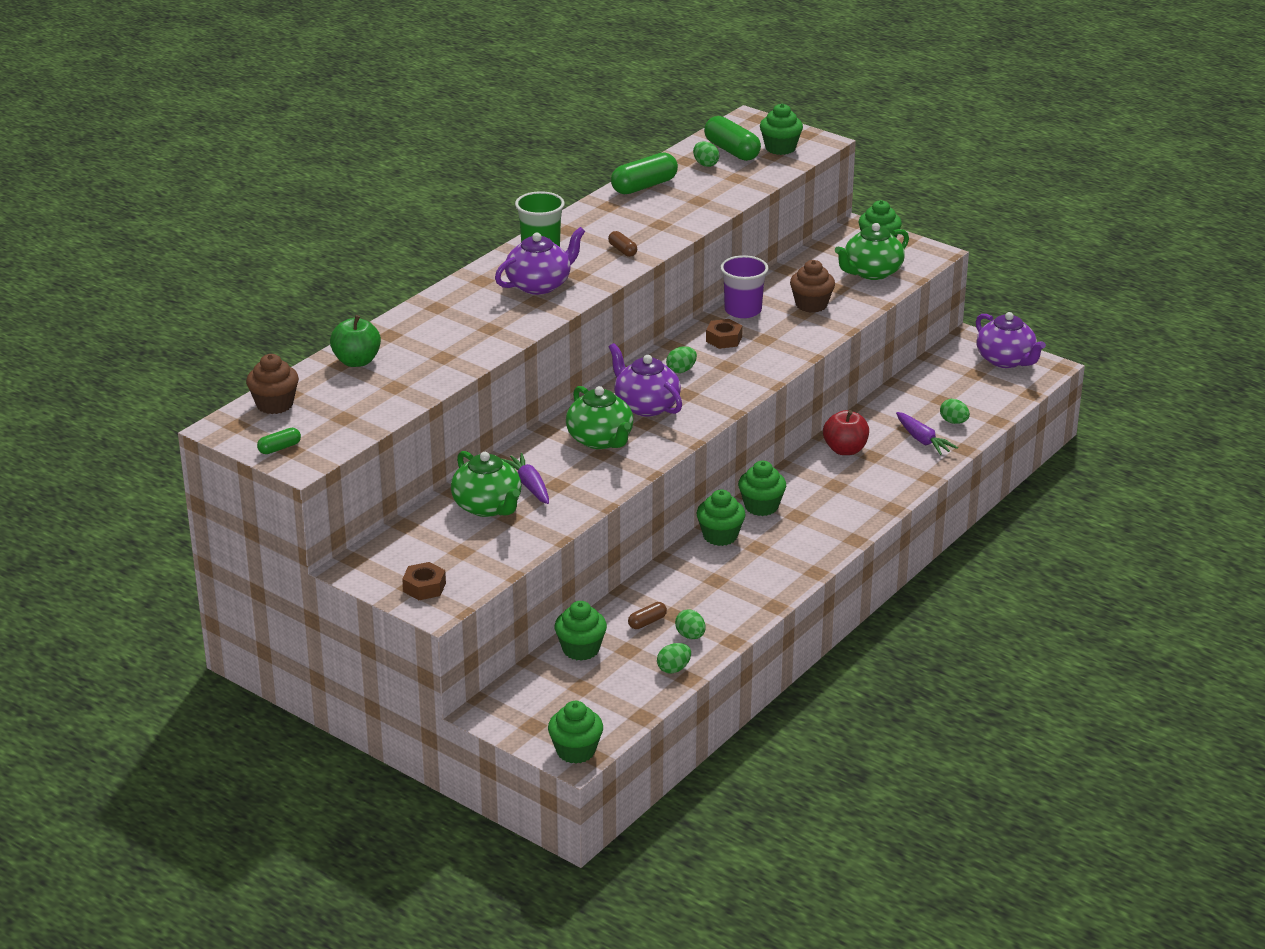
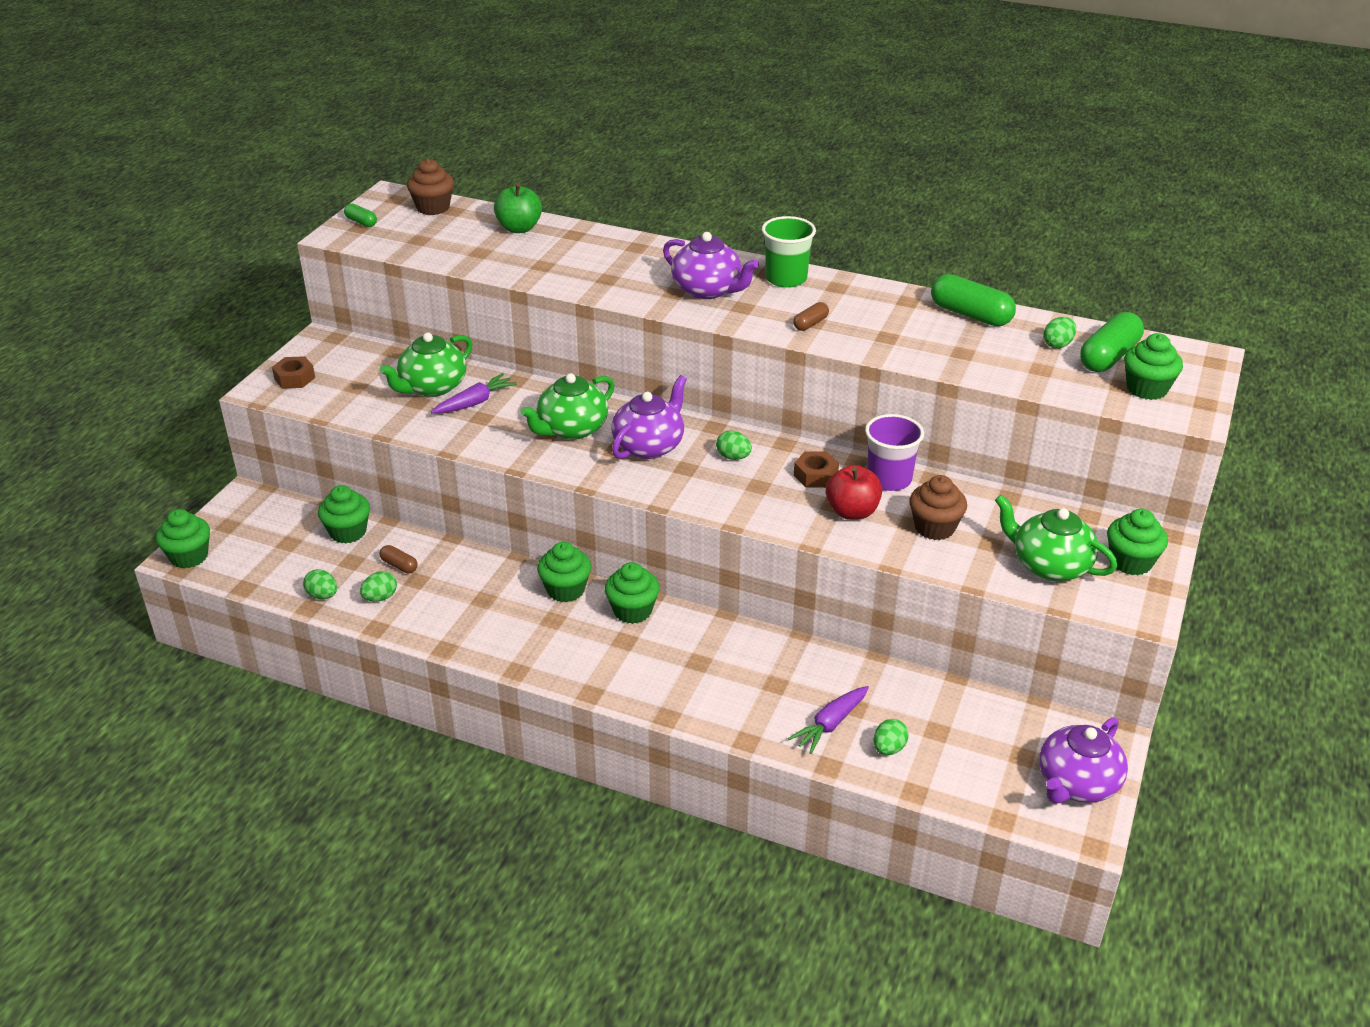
camera: 75 degrees right, 5 degrees up
(845, 450) = (777, 659): red apple -> red apple (852, 512)

